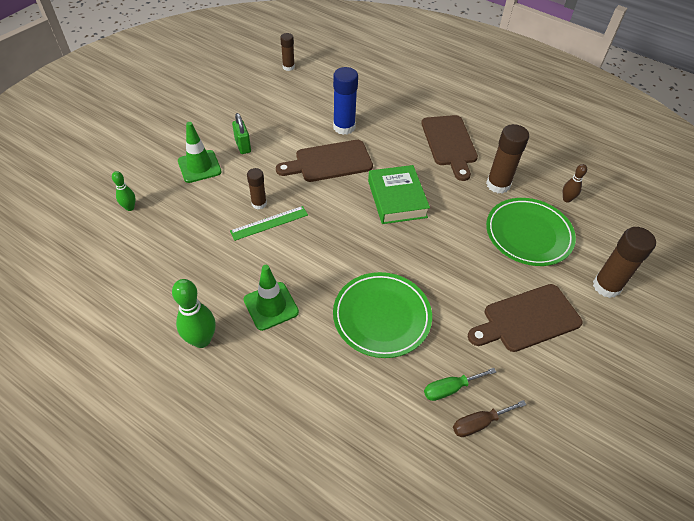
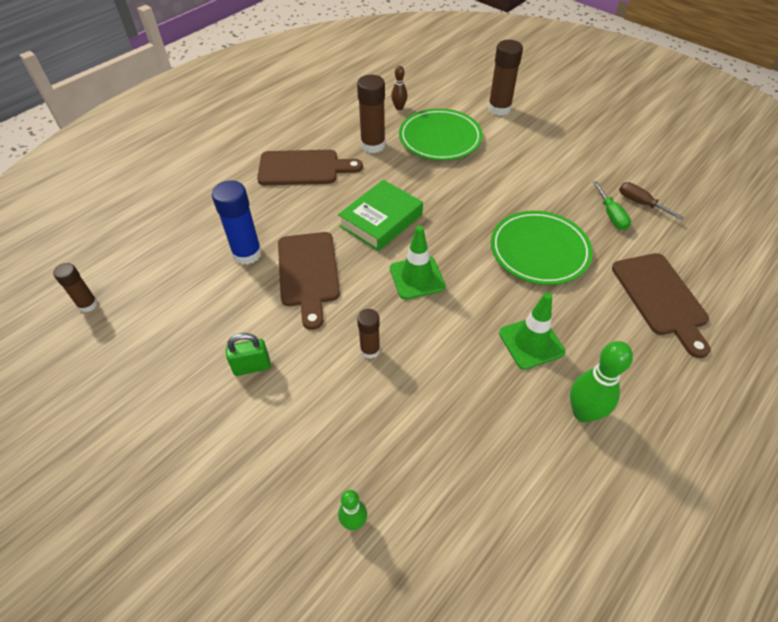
camera: 80 degrees left, 0 degrees up
(199, 166) = (282, 423): green traffic cone -> green traffic cone (417, 278)
(269, 223) = (405, 340): green ruler -> none
(397, 199) = (381, 220): green book -> green book turned 45 degrees counterclockwise
(479, 423) = (640, 203): brown screwdriver -> brown screwdriver turned 150 degrees clockwise
(527, 319) = (535, 158): brown cutting board -> brown cutting board (660, 298)

